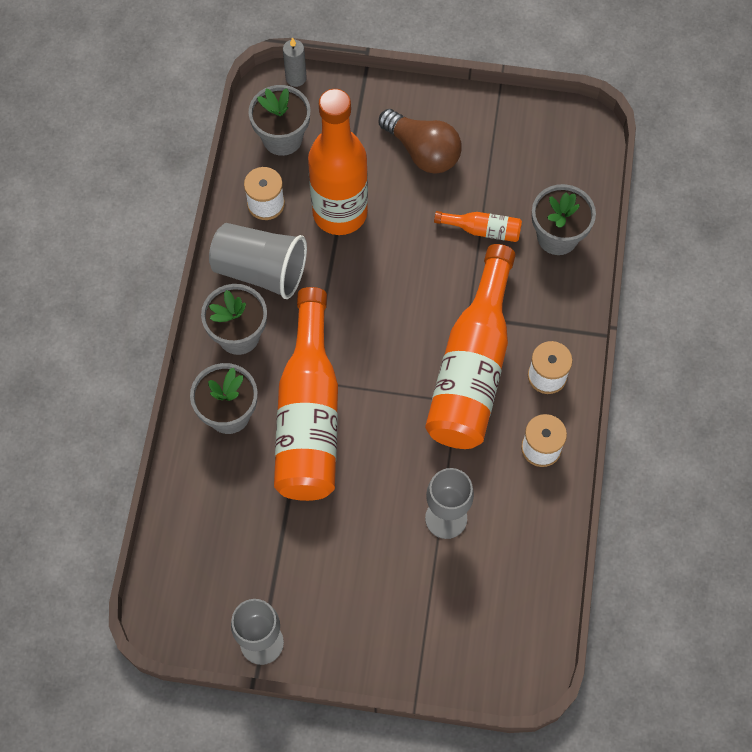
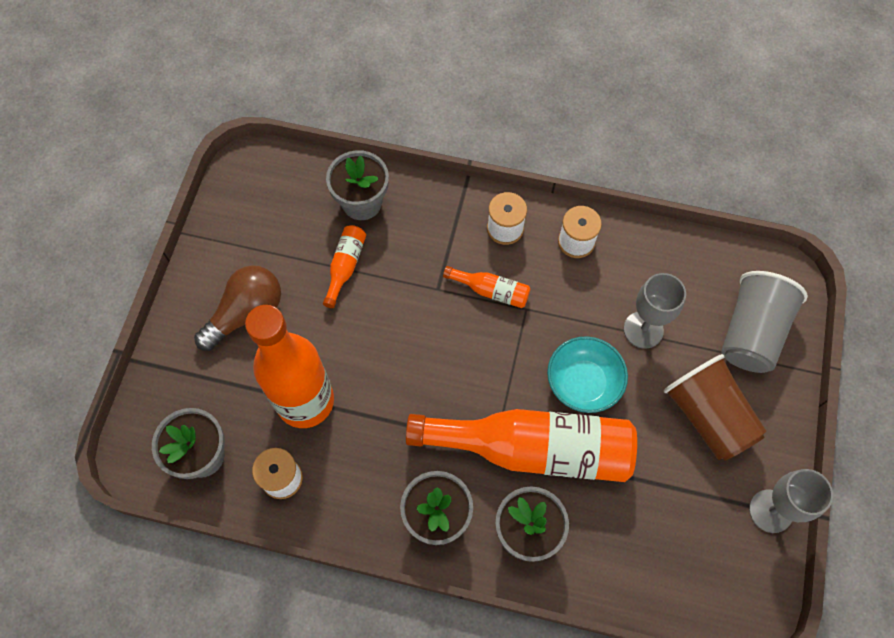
camera: 85 degrees left, 0 degrees up
(260, 270) = (363, 489): grey cup -> grey cup (751, 333)
(296, 78) = (128, 435): grey candle -> none
(356, 583) = (708, 416): none -> brown cup
(381, 460) = (583, 382): none -> turquoise bowl
(472, 366) = (491, 291): orange bottle -> orange bottle, size x0.42

